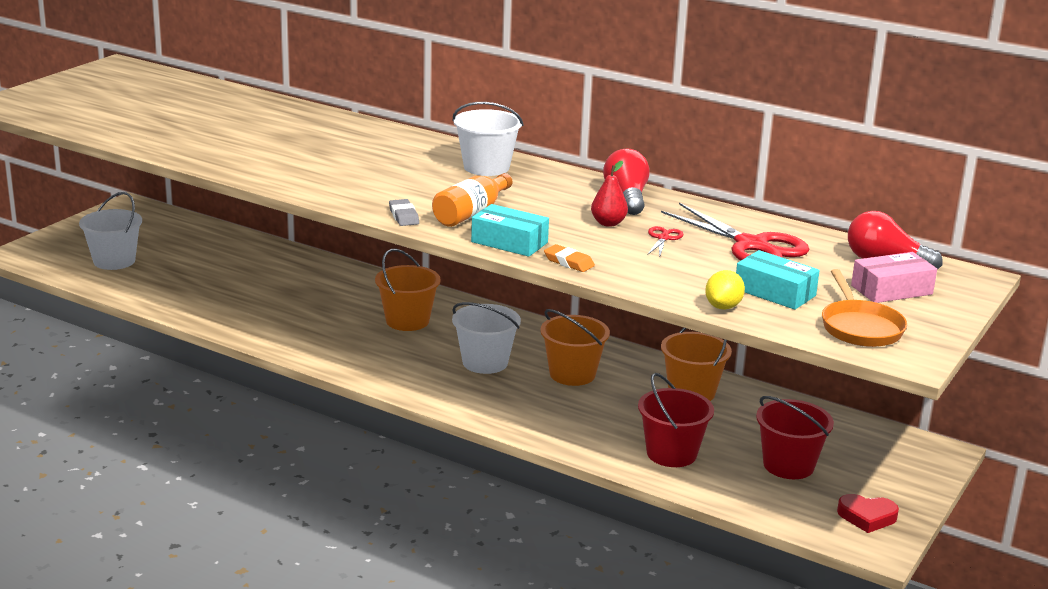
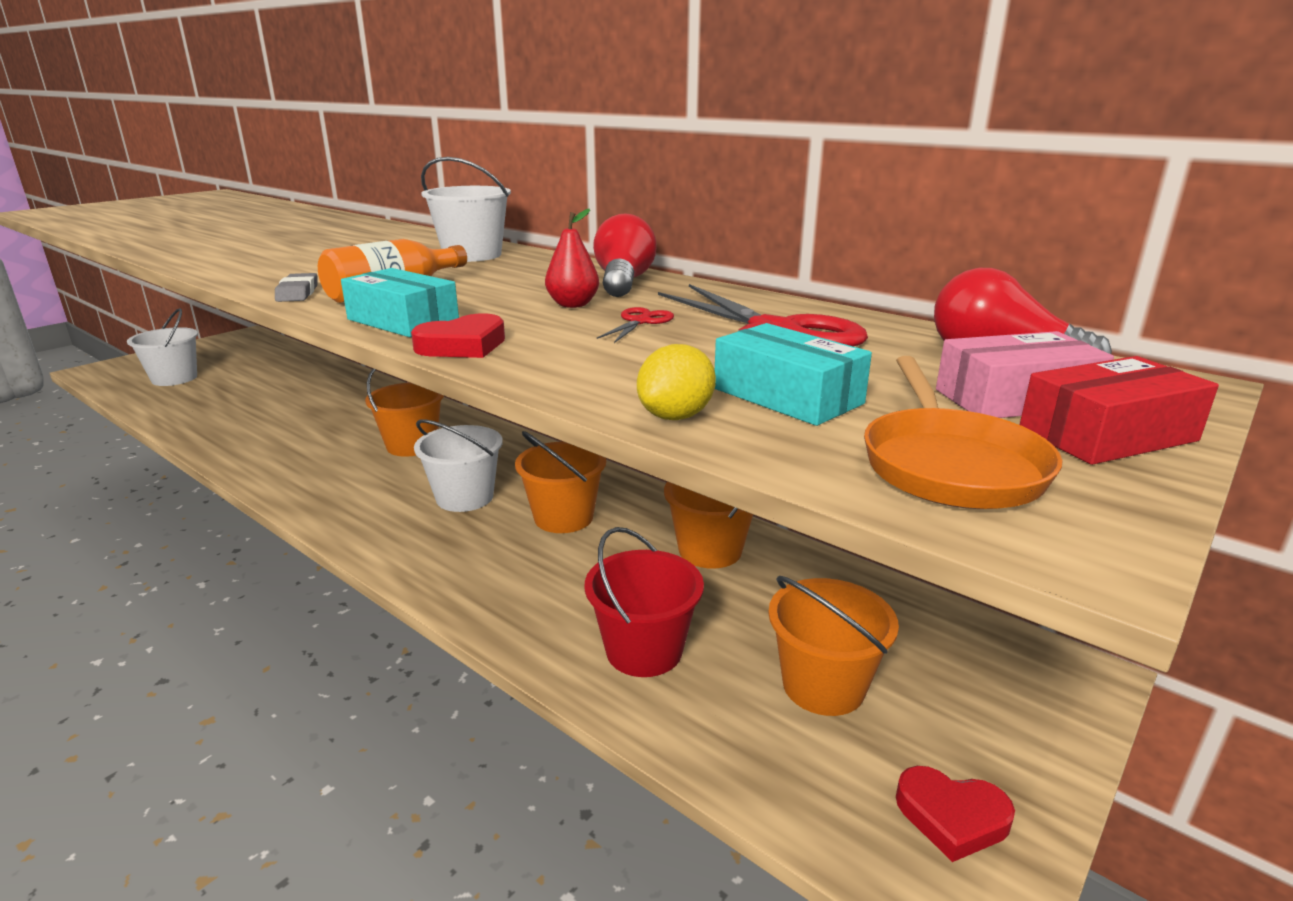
camera: 10 degrees right, 0 degrees up
(568, 262) = (463, 345): orange eraser -> red heart
(788, 465) = (823, 686): red bucket -> orange bucket
(933, 309) = (1107, 435): none -> red box

